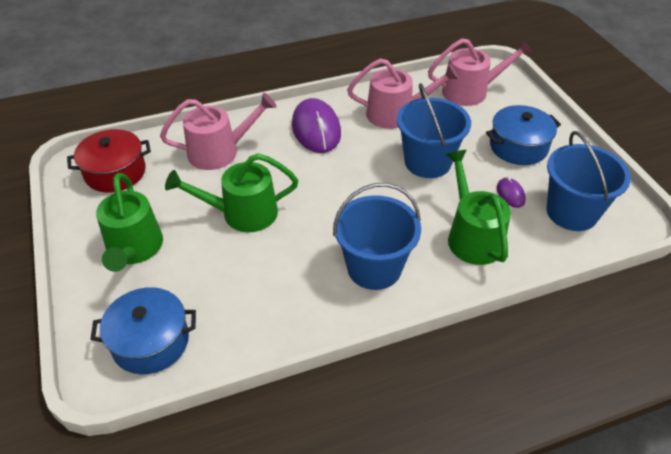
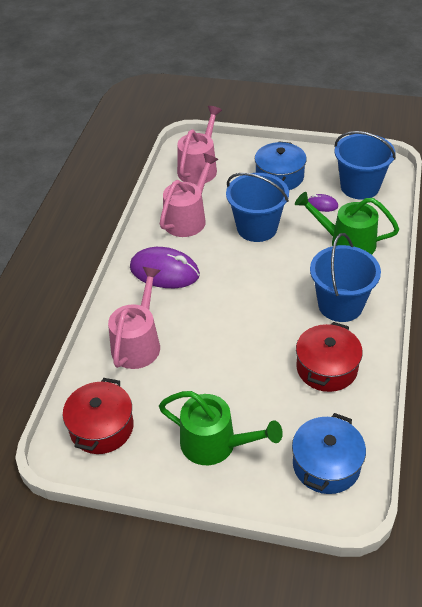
camera: 55 degrees left, 0 degrees up
(242, 213) = (227, 357): green watering can -> none
(277, 292) = (326, 368): none -> red pot

